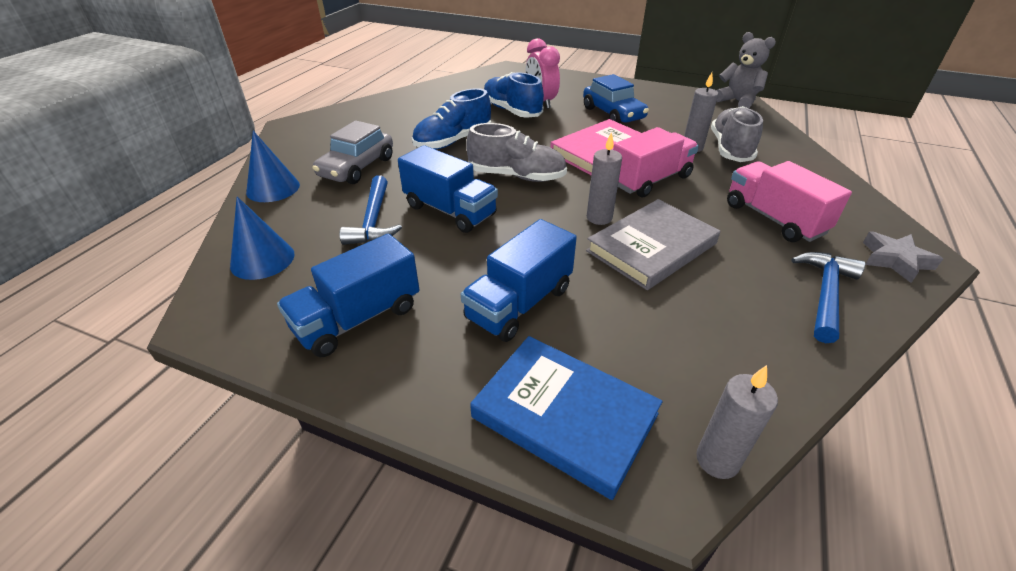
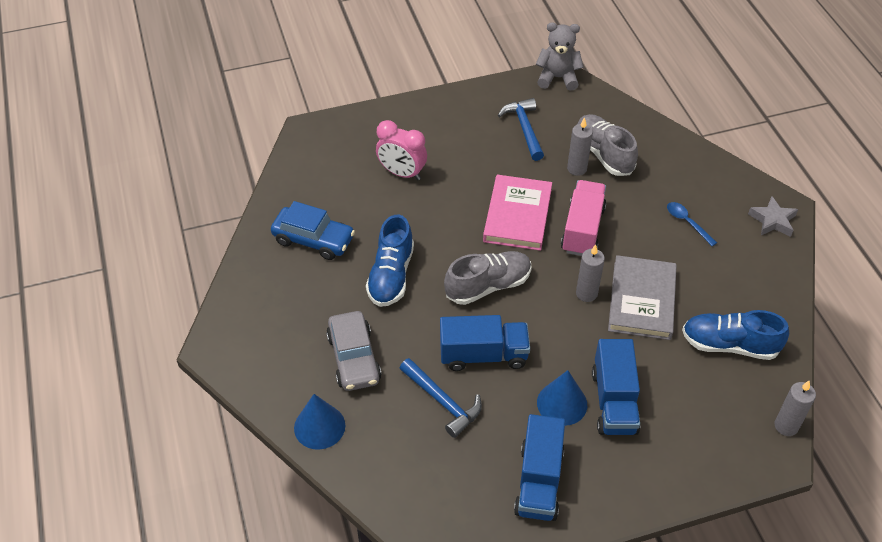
camera: 40 degrees left, 10 degrees up
(262, 259) = (416, 489): blue cone -> blue cone (562, 403)
(511, 111) = (391, 202): blue shoe -> blue shoe (729, 345)
(564, 415) = (706, 454): blue book -> none
(613, 114) = (478, 155): blue car -> blue car (313, 240)
(773, 219) = (687, 222): pink truck -> blue spoon
(825, 294) = (757, 276): blue hammer -> blue hammer (524, 128)

